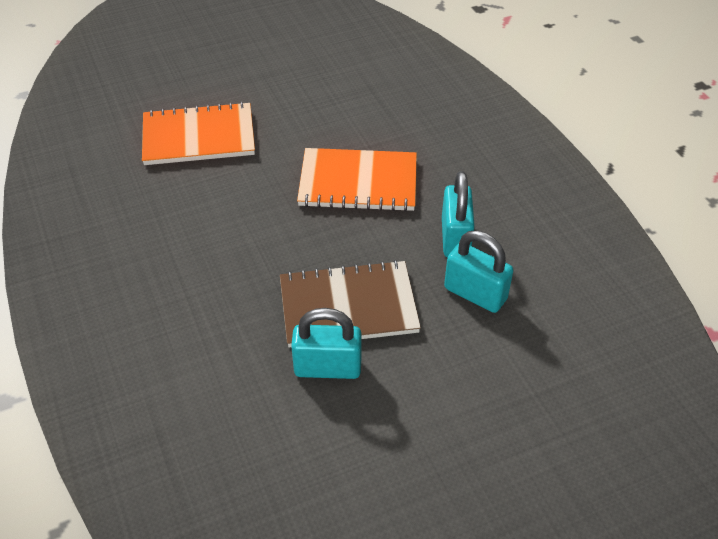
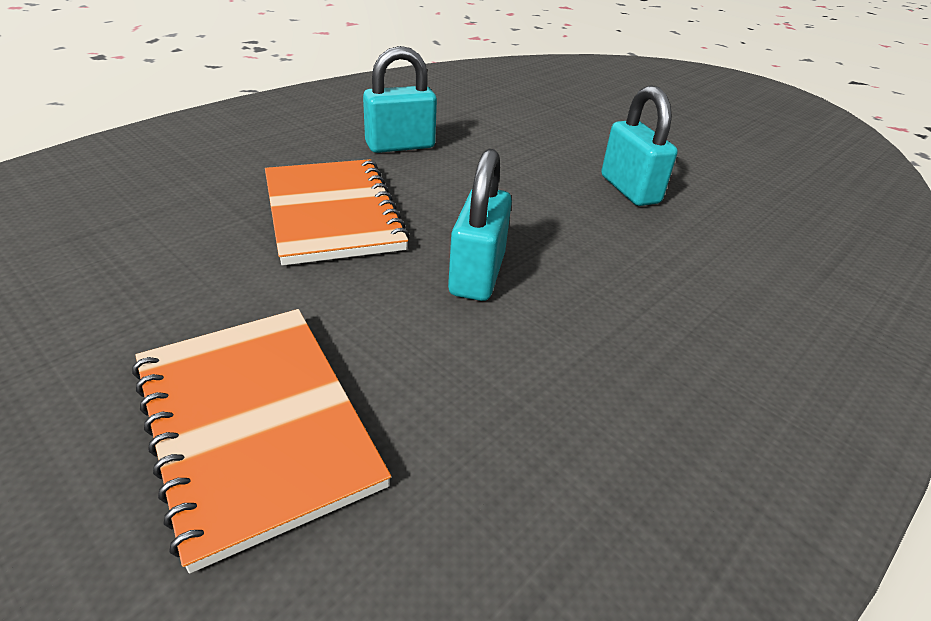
camera: 115 degrees left, 10 degrees down
(348, 306) = (544, 190): brown notebook -> none
(475, 293) = (470, 132): turquoise padlock -> turquoise padlock (477, 274)

